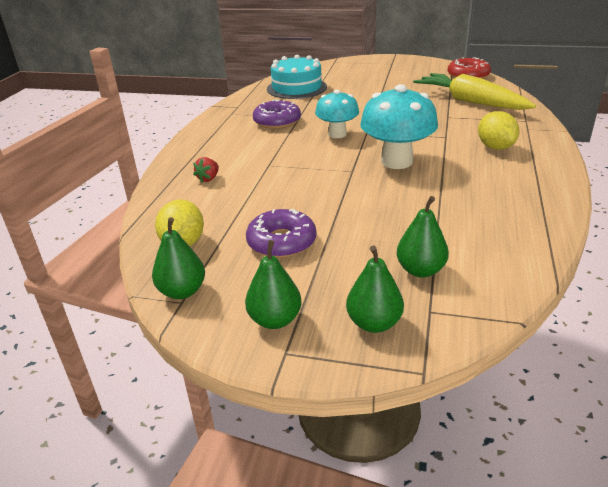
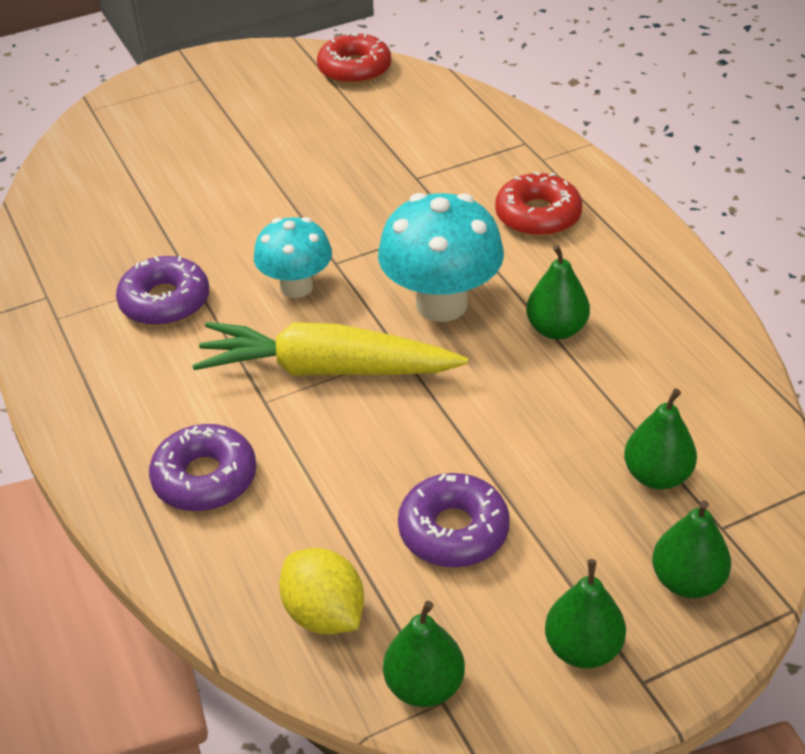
camera: 40 degrees left, 10 degrees up
(208, 179) = (205, 478): red strawberry -> purple donut
(296, 88) = (102, 205): turquoise cake -> none
(445, 191) = (556, 329): none -> green pear
(470, 102) = (416, 131): yellow carrot -> yellow carrot (326, 369)
(495, 147) = (538, 216): yellow lemon -> red donut

